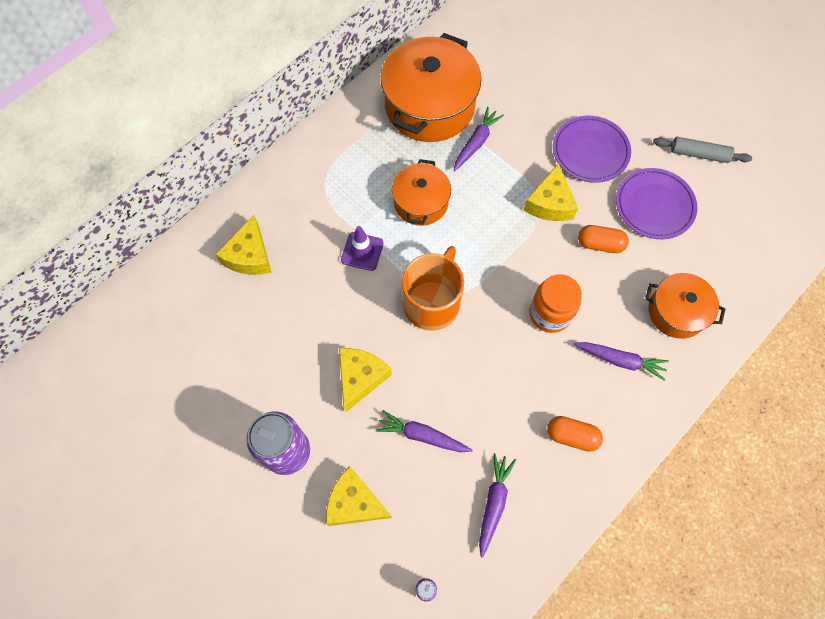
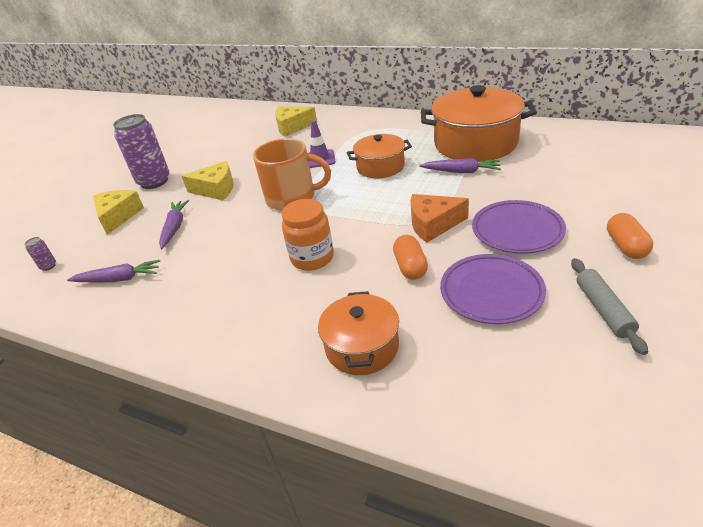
camera: 75 degrees right, 30 degrees down
(550, 203) = (433, 224): yellow cheese -> orange cheese
(571, 436) = (188, 307): orange capsule -> orange capsule (626, 246)
(620, 360) = (280, 318): purple carrot -> none

